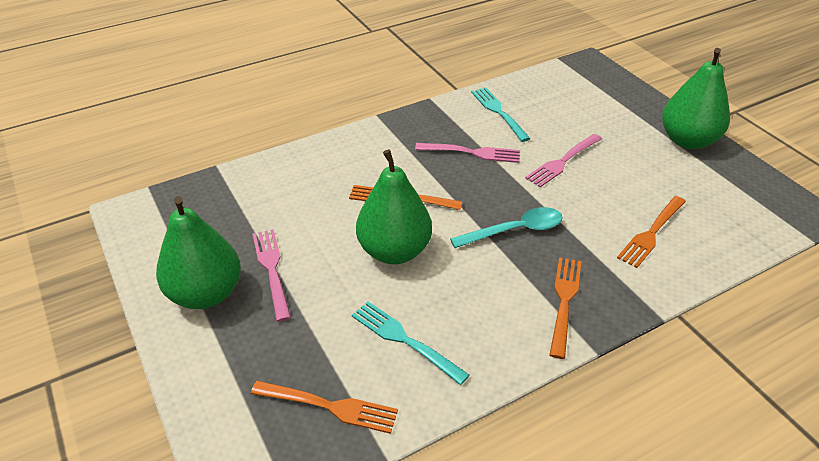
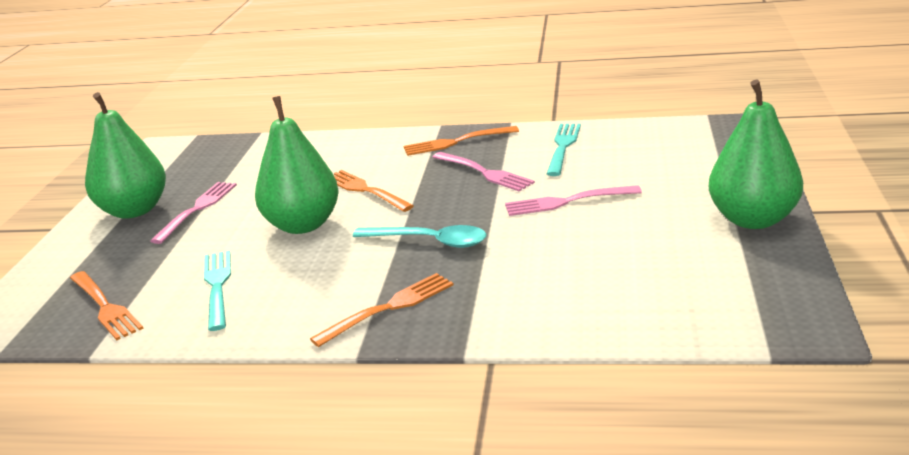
camera: 40 degrees right, 15 degrees down
(652, 232) = (569, 285): orange fork -> orange fork (457, 142)

